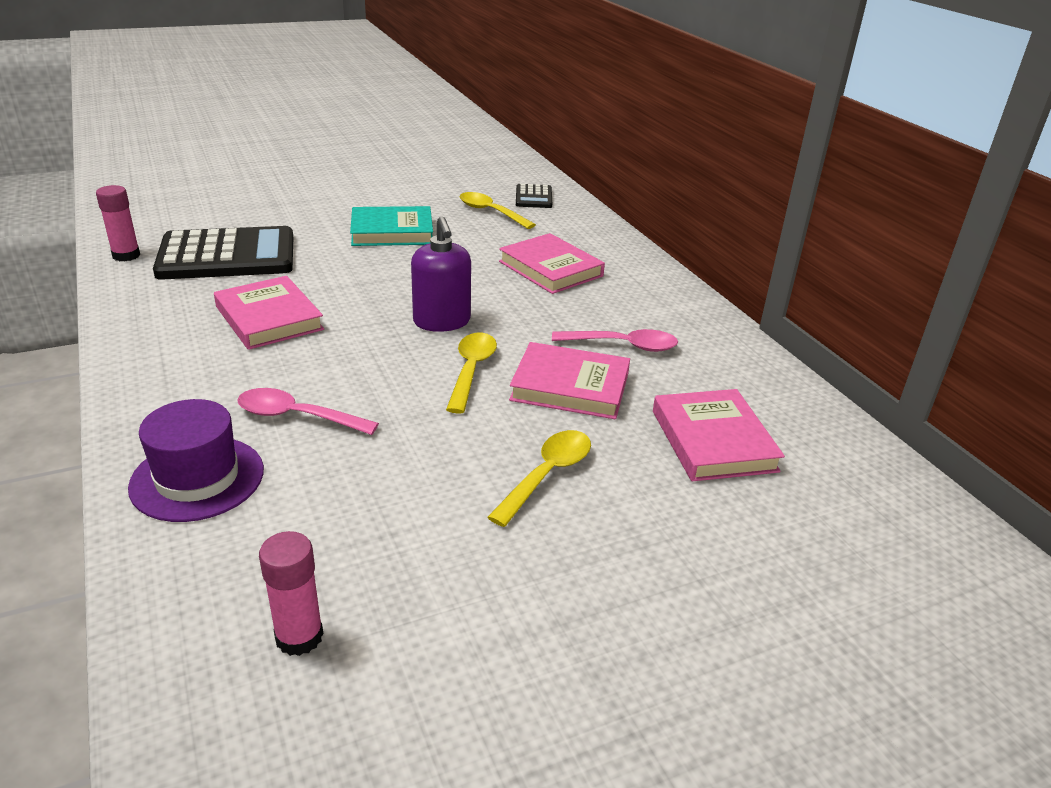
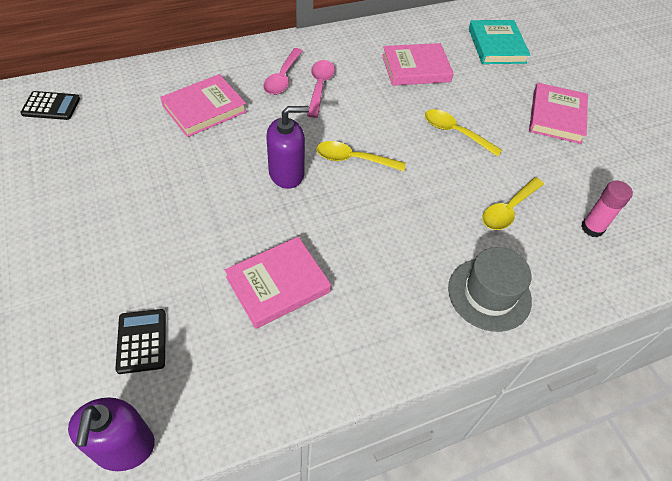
camera: 90 degrees left, 20 degrees up
(126, 255) = (124, 447): pink glue stick -> purple soap dispenser
(197, 478) = (489, 294): purple hat -> grey hat
(227, 255) = (141, 341): black calculator -> black calculator, size x0.48
(297, 416) = (416, 249): pink spoon -> pink spoon (282, 78)
(392, 232) = (109, 207): turquoise book -> turquoise book (496, 46)
(490, 212) = (79, 137): yellow spoon -> yellow spoon (508, 210)
(570, 386) = (369, 115): pink book -> pink book (556, 116)

